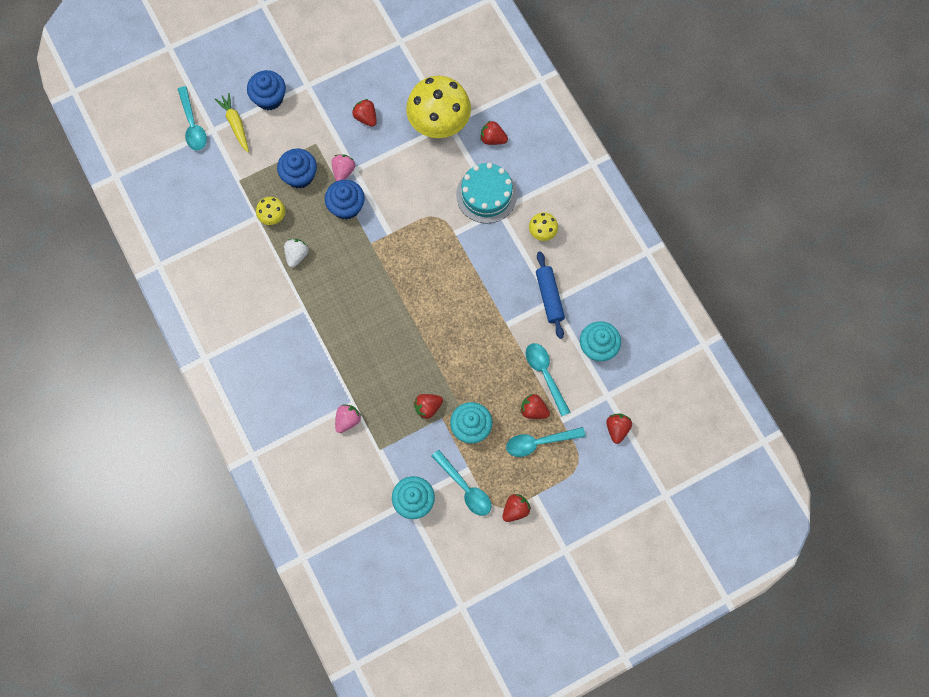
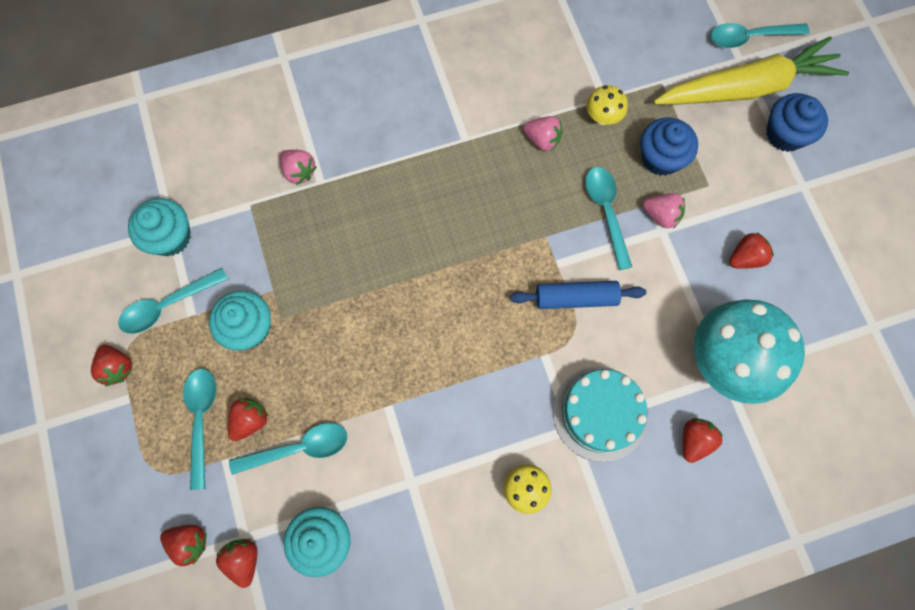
camera: 100 degrees right, 0 degrees up
(235, 124) = (747, 88): yellow carrot -> yellow carrot, size x2.05
(297, 255) = (542, 140): white strawberry -> pink strawberry
(346, 206) = (606, 212): blue cupcake -> turquoise spoon
(428, 407) = (291, 275): red strawberry -> red strawberry (243, 560)
(439, 124) = (725, 362): yellow mushroom -> turquoise mushroom
(549, 297) = (418, 479): blue rolling pin -> blue rolling pin (576, 298)

